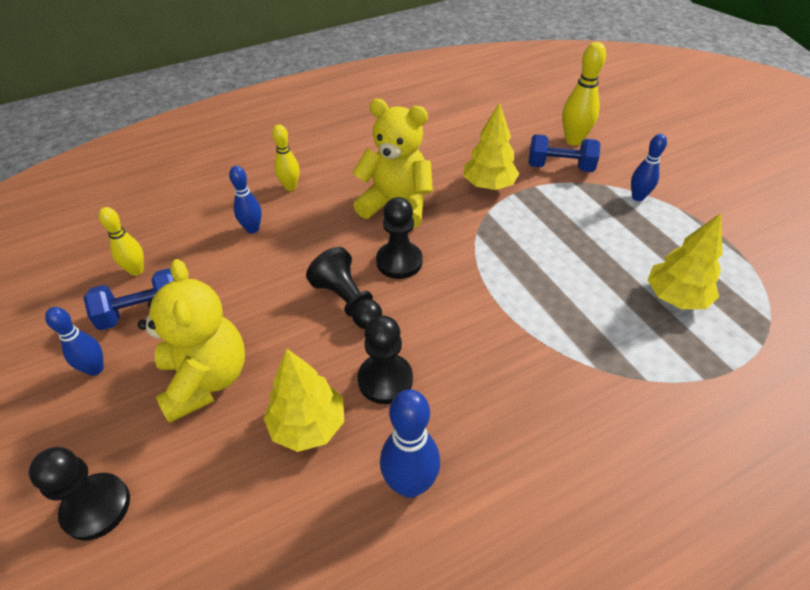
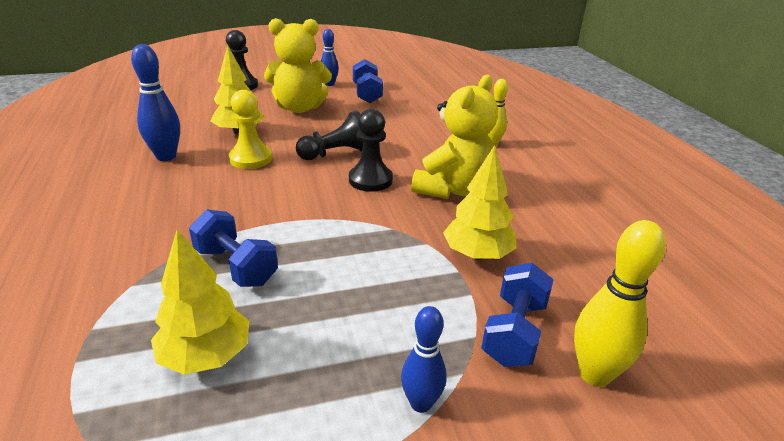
camera: 100 degrees right, 15 degrees down
(136, 270) = (407, 92): yellow bowling pin -> none
(252, 229) = (437, 126): blue bowling pin -> none
(385, 380) = (251, 159): black pawn -> yellow pawn
(581, 317) = (236, 266): none -> blue dumbbell

